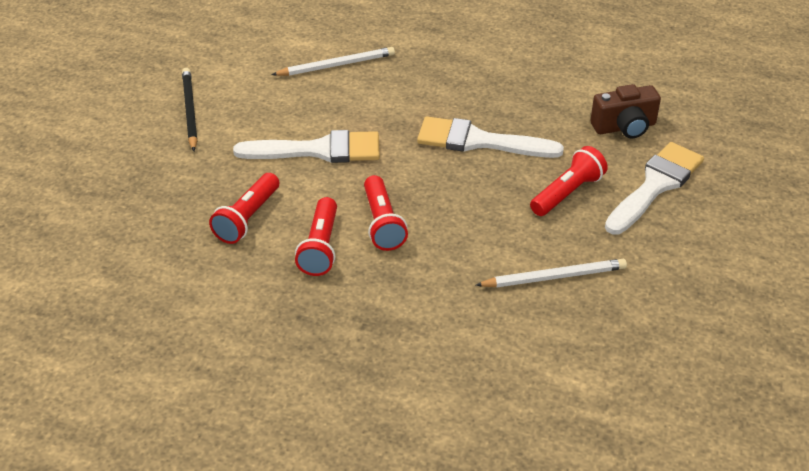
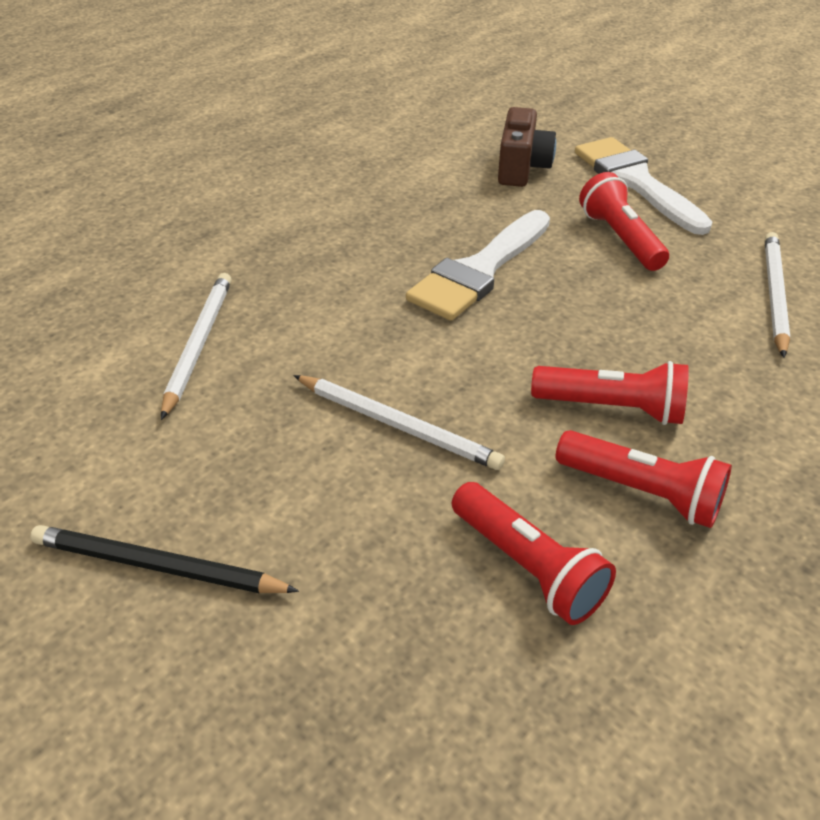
camera: 65 degrees left, 0 degrees up
(318, 150) = (398, 425): white brush -> white pencil

